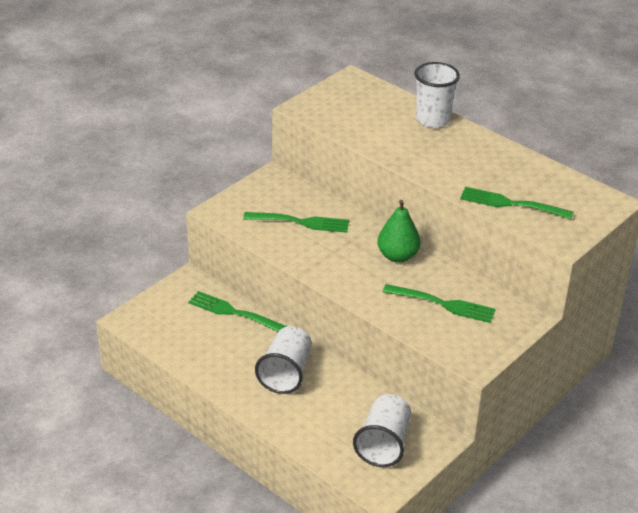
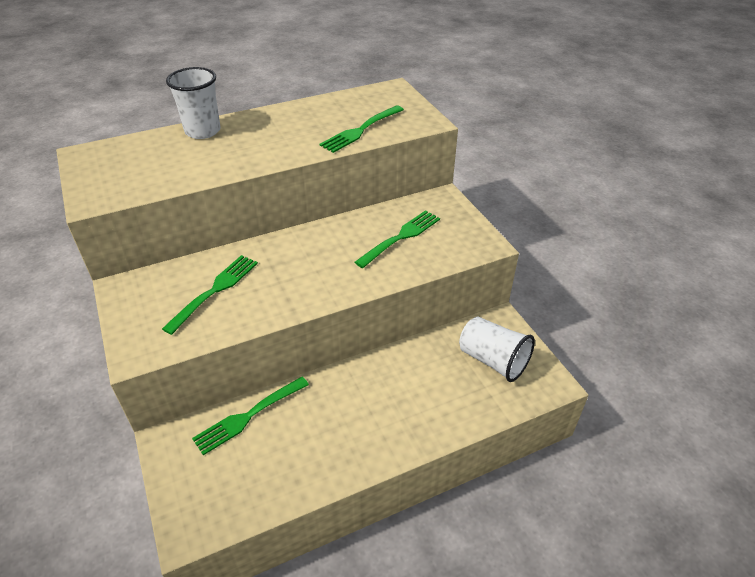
camera: 65 degrees left, 5 degrees up
(285, 373) = (365, 402): white cup -> none
(397, 256) = (317, 242): green pear -> none

